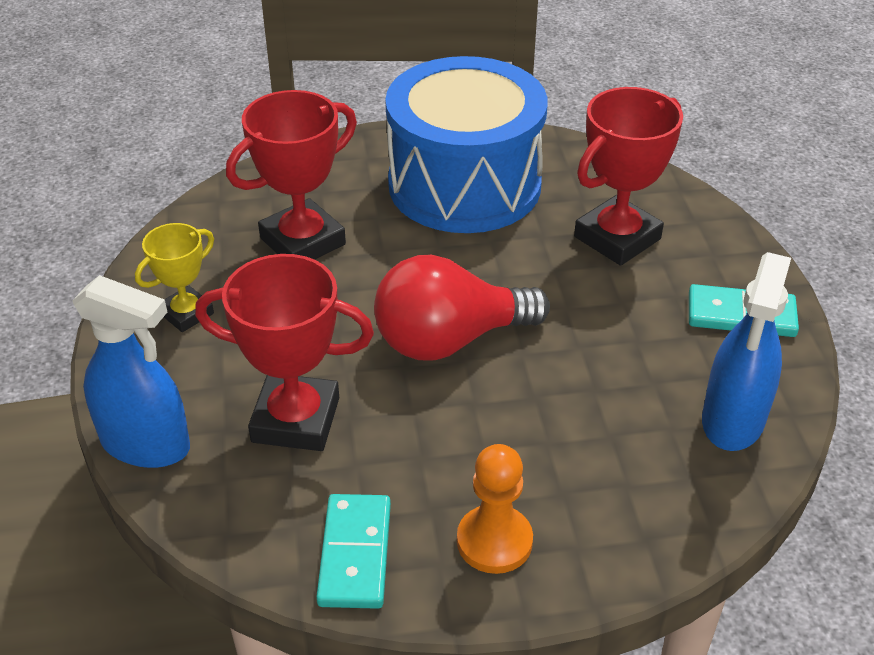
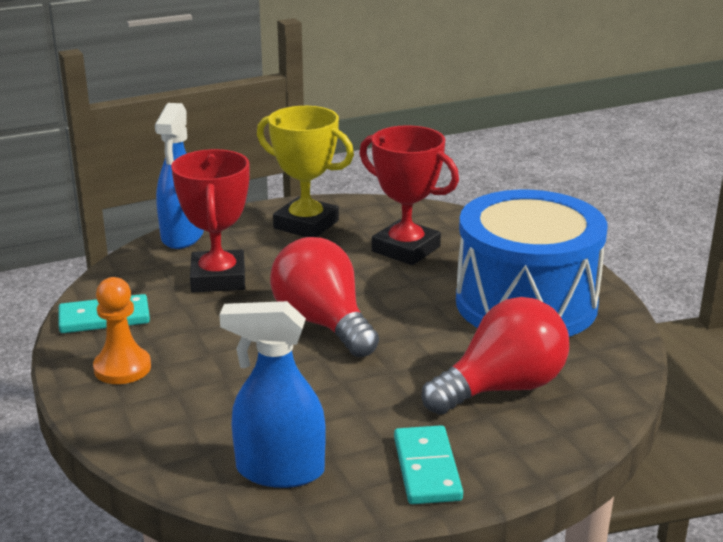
camera: 75 degrees right, 15 degrees down
(186, 313) = (306, 224): yellow trophy -> yellow trophy, size x1.69
(617, 238) = (502, 388): red trophy -> red light bulb

